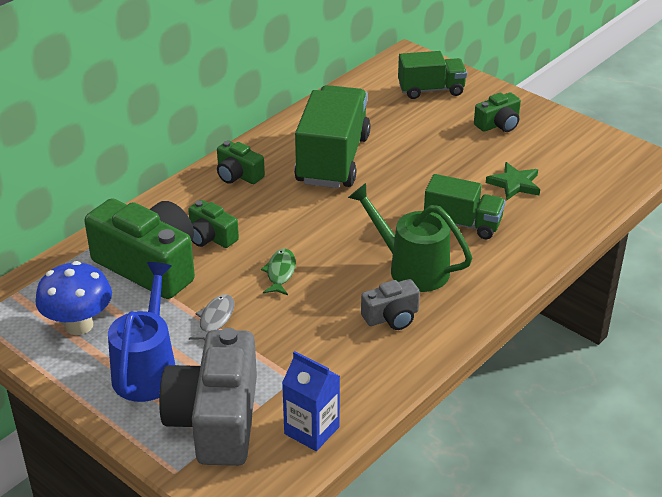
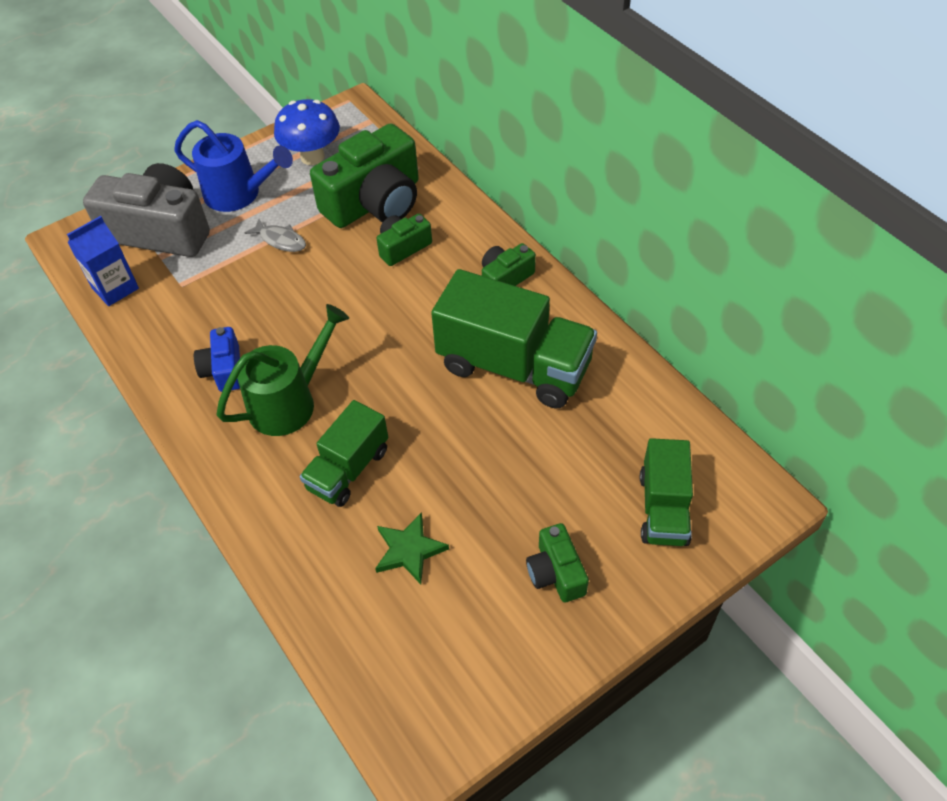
camera: 105 degrees right, 15 degrees up
(280, 273) = (327, 293): green fish -> none
(392, 317) = (224, 369): grey camera -> blue camera

